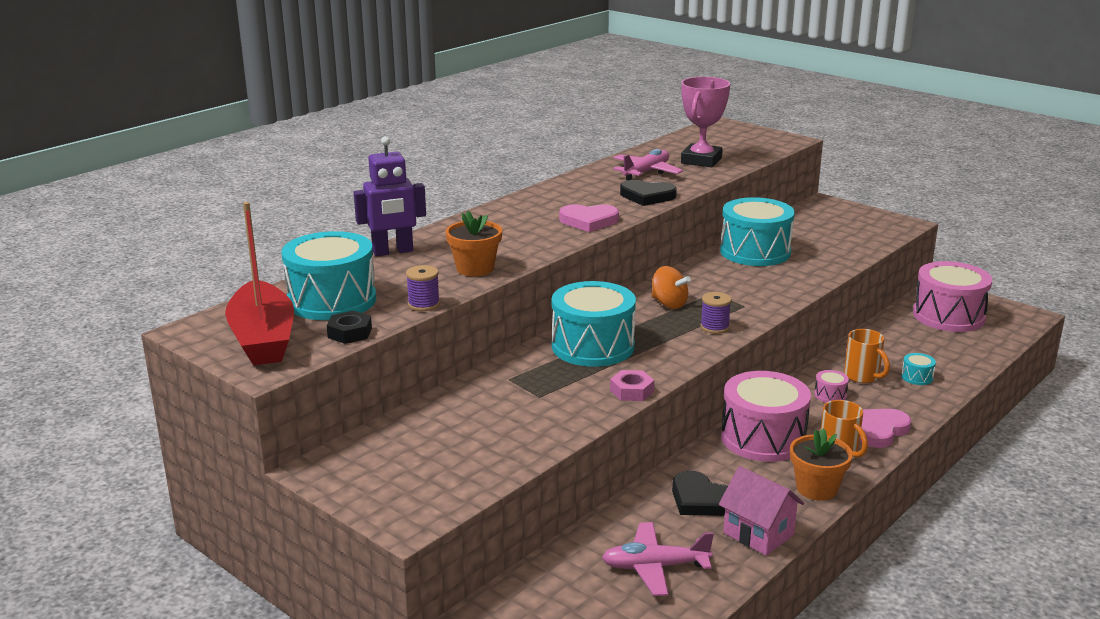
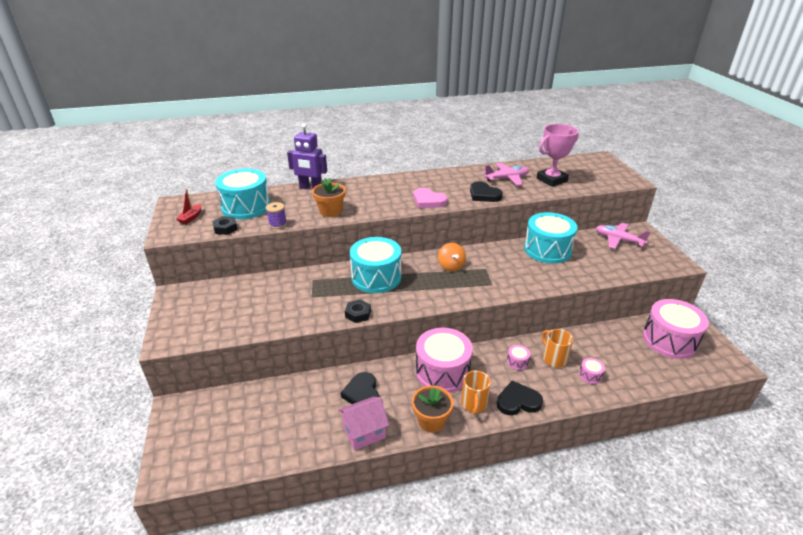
camera: 35 degrees right, 10 degrees up
(263, 339) = (191, 218): red boat -> red boat, size x0.42
(631, 391) = (358, 314): pink nut -> black nut
(655, 567) = (290, 422): pink plane -> pink plane (618, 240)
(714, 327) = (455, 292): purple spool -> none
(758, 534) = (364, 432): pink house -> pink house turned 75 degrees clockwise
(862, 376) = (554, 358): orange mug -> orange mug turned 150 degrees clockwise
(879, 430) = (518, 401): pink heart -> black heart
(917, 377) = (590, 375): turquoise drum -> pink drum

